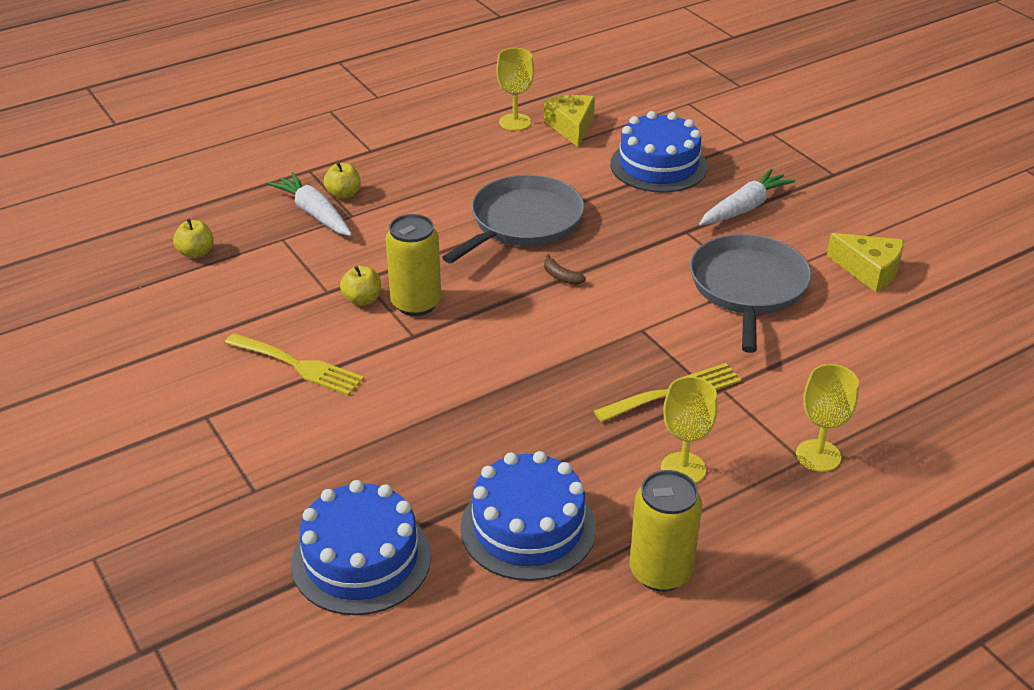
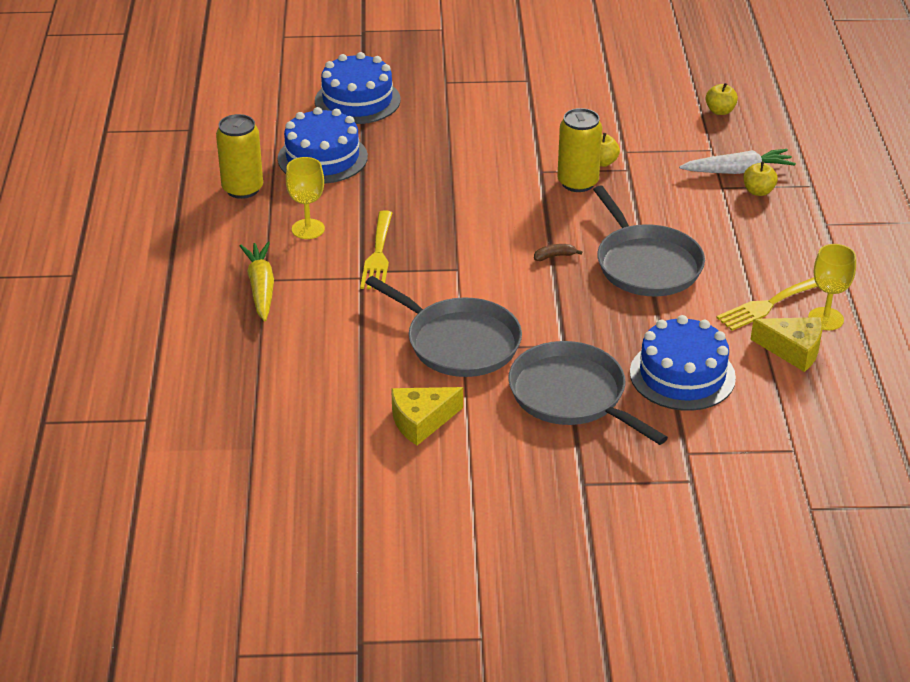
camera: 120 degrees right, 0 degrees up
(298, 366) = (548, 121): yellow fork -> yellow fork (769, 304)
(744, 208) = (571, 395): white carrot -> grey pan
(818, 455) = (261, 287): yellow goblet -> yellow carrot

